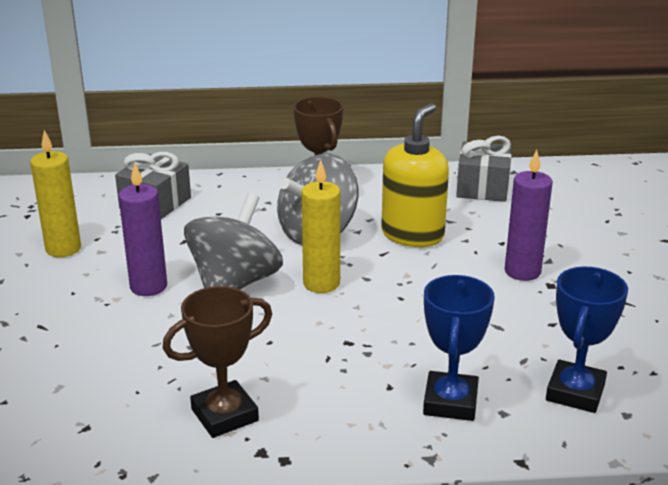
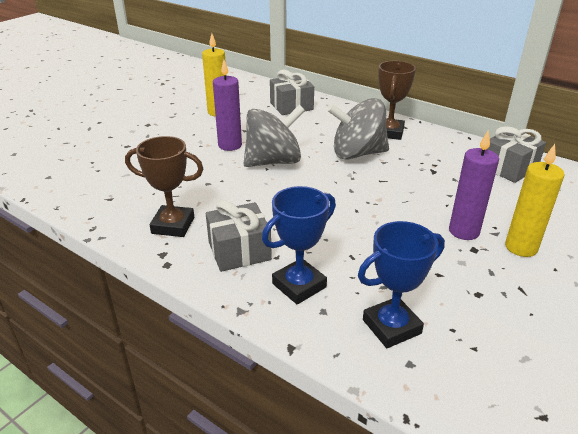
camera: 40 degrees right, 5 degrees up
(321, 283) = (320, 181): yellow candle -> yellow candle (521, 247)
(343, 401) = (239, 251): none -> grey gift
(412, 235) = (416, 177): yellow soap dispenser -> none

